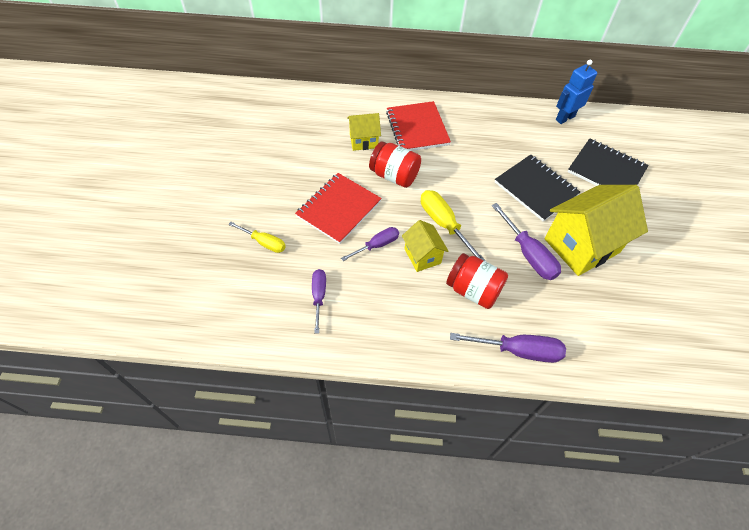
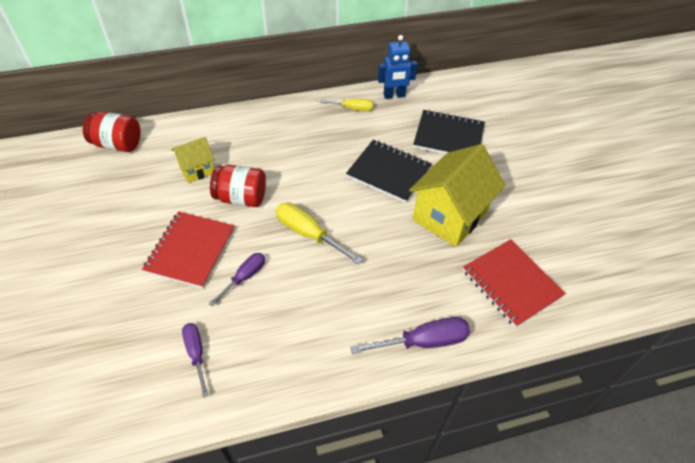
camera: 20 degrees left, 5 degrees down
(264, 242) = (114, 313): yellow screwdriver -> yellow screwdriver (352, 108)
(417, 128) = (250, 142): red notebook -> red notebook (511, 283)
(422, 256) = (296, 274): yellow house -> none
(473, 290) = (359, 293): red jar -> red jar (118, 144)
(528, 254) = (402, 239): purple screwdriver -> none
(565, 118) = (394, 95): blue robot -> blue robot turned 135 degrees counterclockwise

